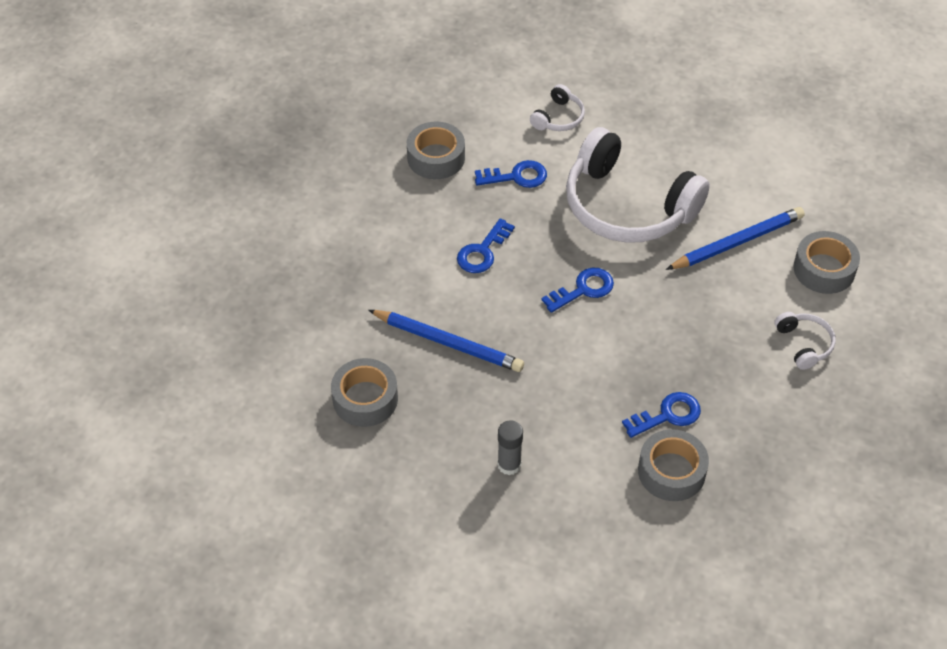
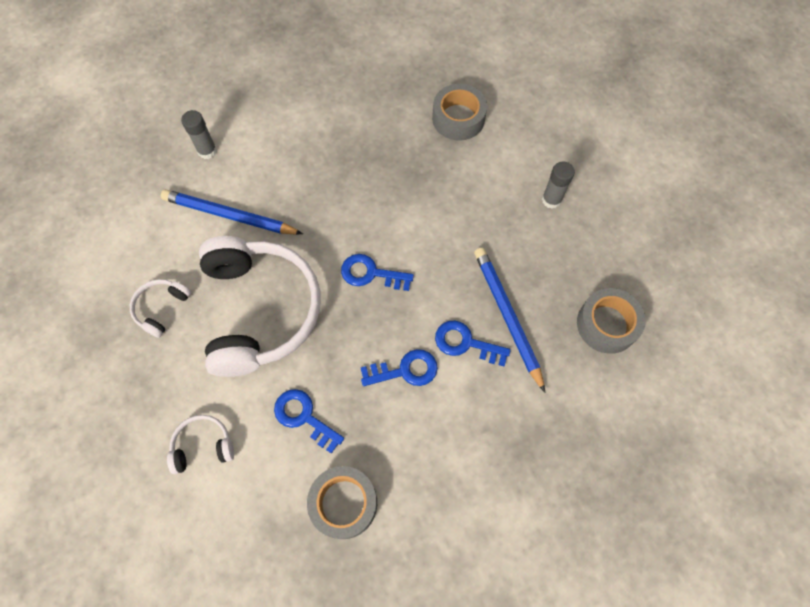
camera: 135 degrees left, 15 degrees up
(667, 415) = (421, 149): blue key -> blue key (465, 343)
(804, 344) = (287, 120): white headphones -> white headphones (161, 308)
(824, 269) = (207, 151): grey tape -> grey glue stick

